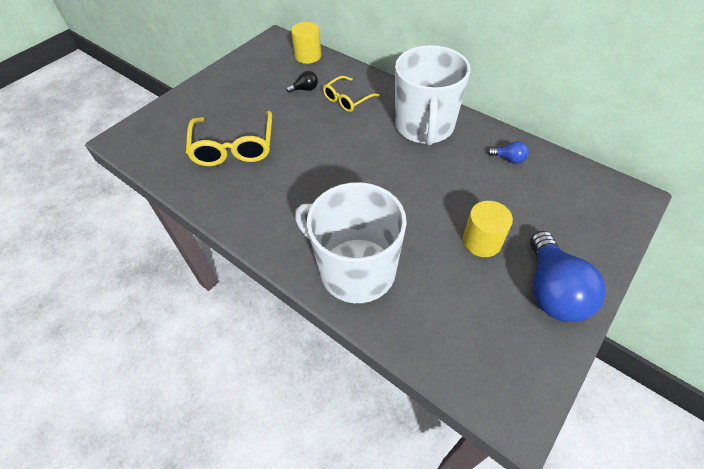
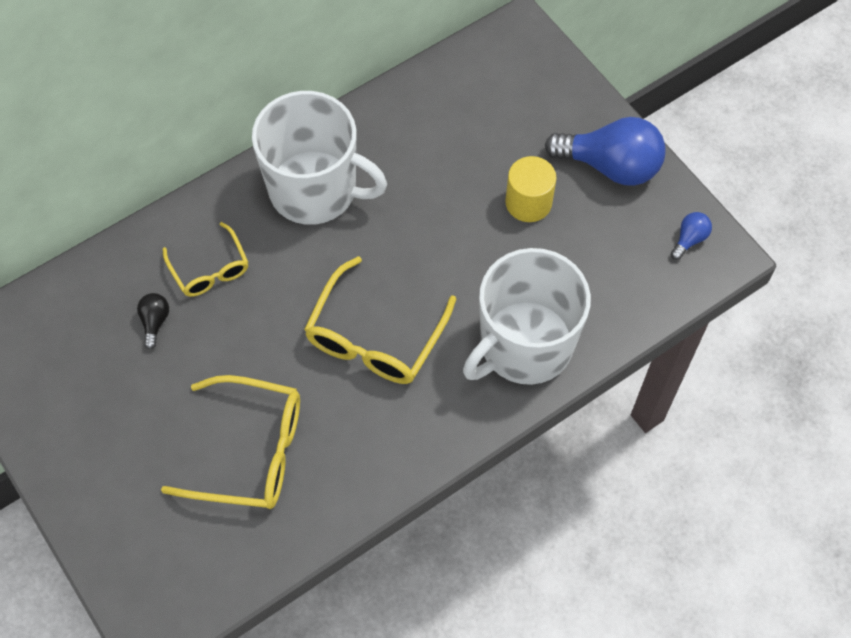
camera: 75 degrees left, 10 degrees up
(308, 56) = (64, 296): yellow cylinder -> none
(331, 183) = (376, 336): none -> yellow glasses
(508, 159) = (414, 120): blue light bulb -> blue light bulb (689, 239)

